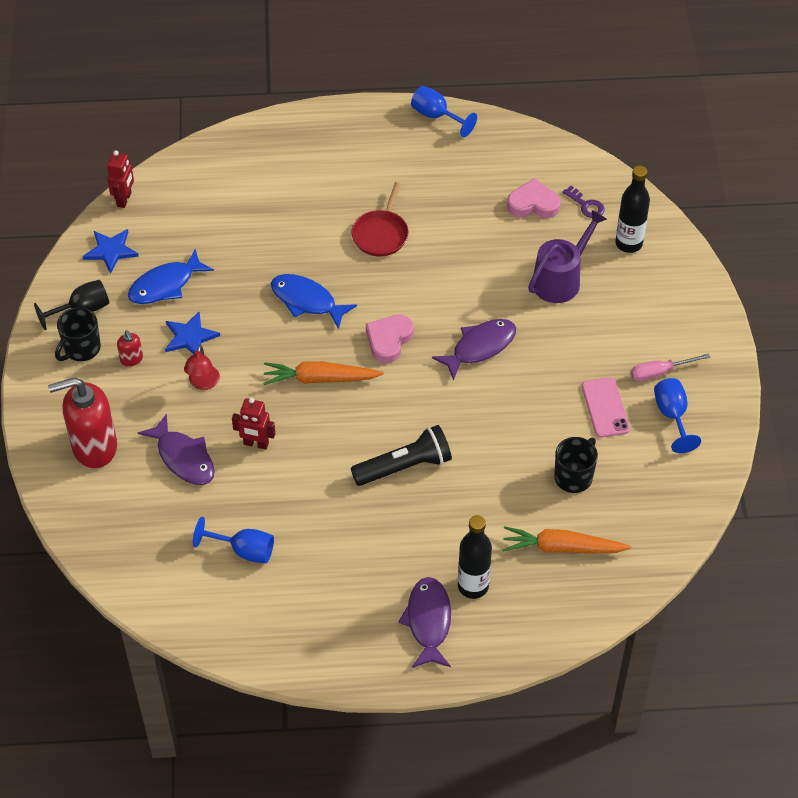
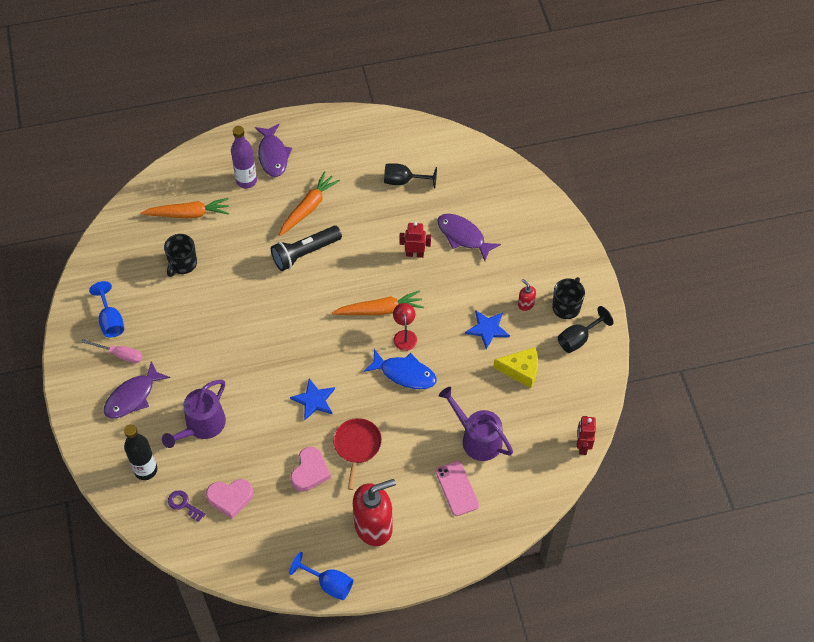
camera: 170 degrees right, 5 degrees up
(94, 447) = (529, 234): red soap dispenser -> red soap dispenser (374, 526)
(111, 251) = (575, 394): blue star -> blue star (314, 400)
(165, 285) = (521, 370): blue fish -> yellow cheese
(203, 383) = (466, 293): red lamp -> red lamp (404, 335)
(240, 223) = (477, 438): none -> purple watering can
(243, 550) = (404, 181): blue goblet -> black goblet
(389, 340) = (333, 349): pink heart -> pink heart (310, 472)
(389, 531) = (308, 208): none -> orange carrot
(473, 586) = (246, 181): black bottle -> purple bottle
(480, 347) = (261, 354): purple fish -> purple fish (132, 397)
(605, 408) = (161, 319): pink phone -> pink phone (457, 488)
(659, 372) = (120, 355): pink screwdriver -> pink screwdriver turned 45 degrees clockwise

